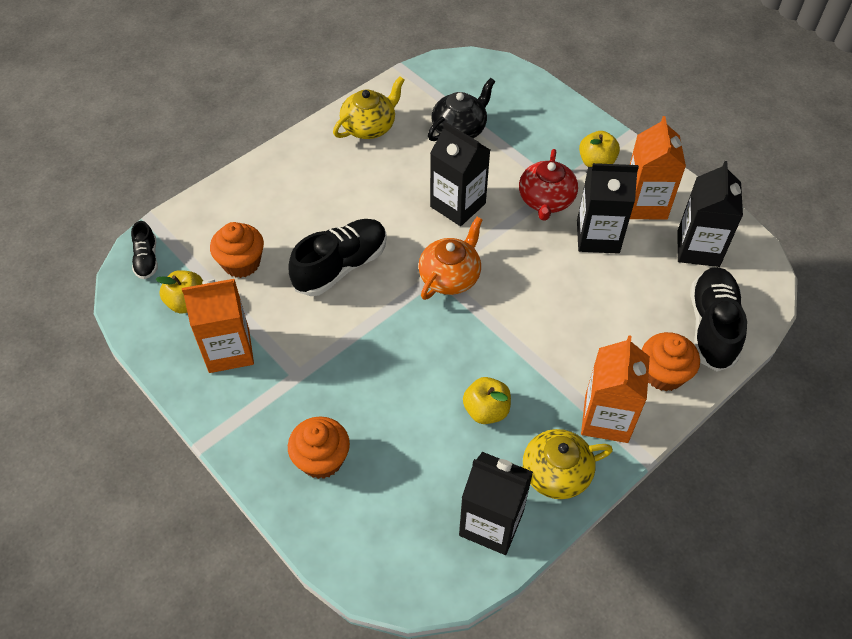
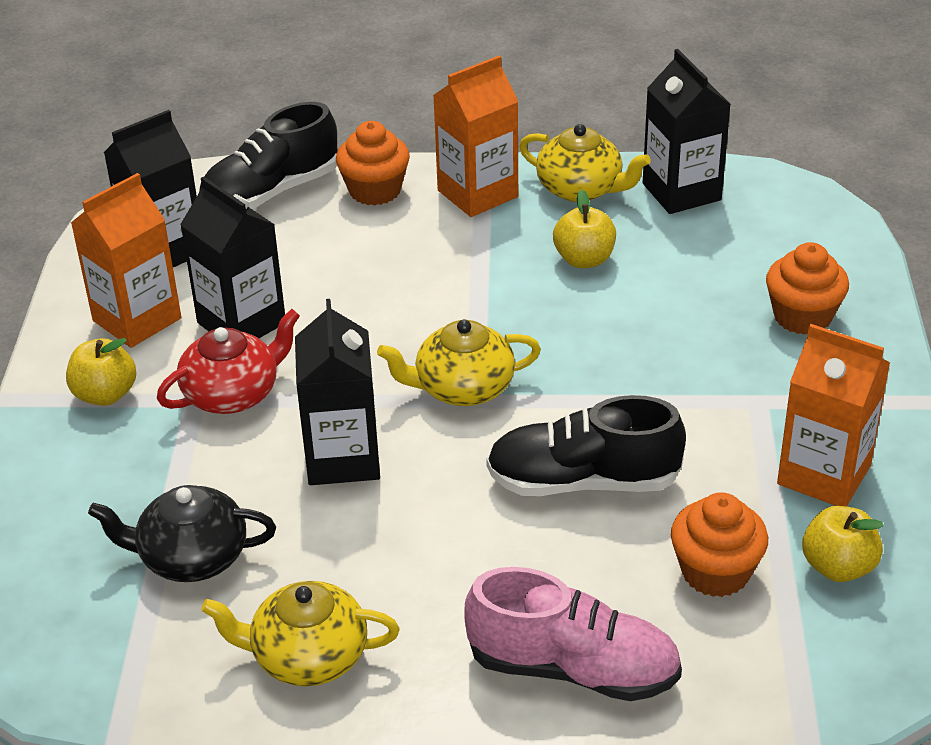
camera: 135 degrees left, 15 degrees down
(147, 259) = (857, 670): black shoe -> none
(265, 185) = (573, 669): none -> pink shoe
(450, 276) = (462, 388): orange teapot -> yellow teapot

